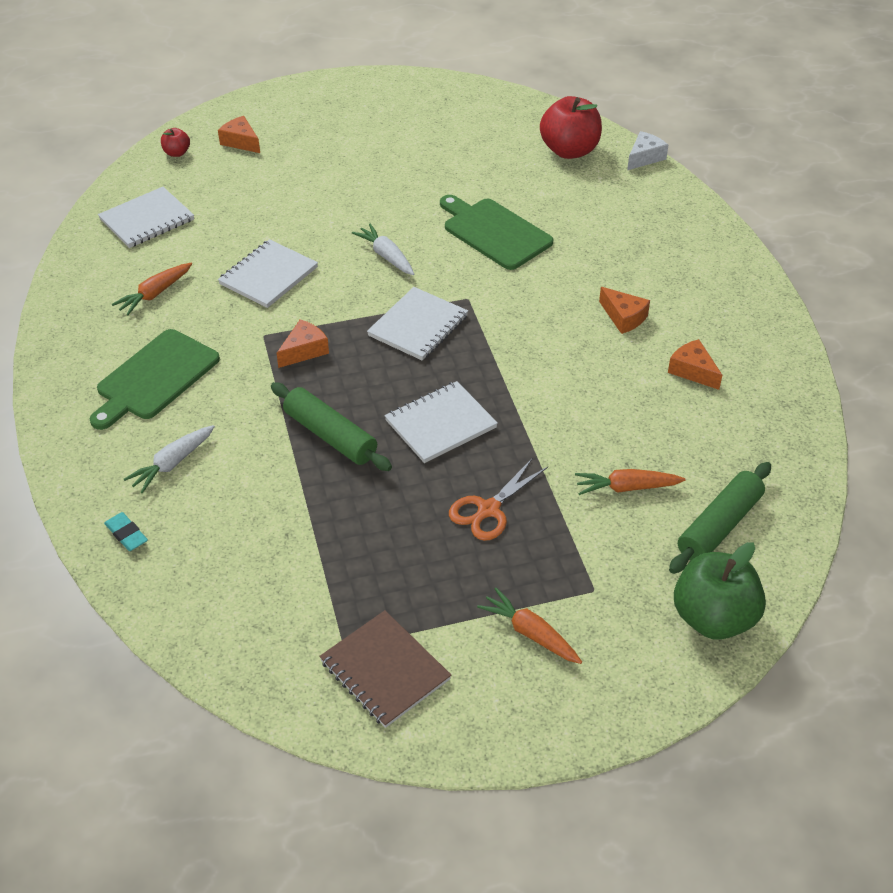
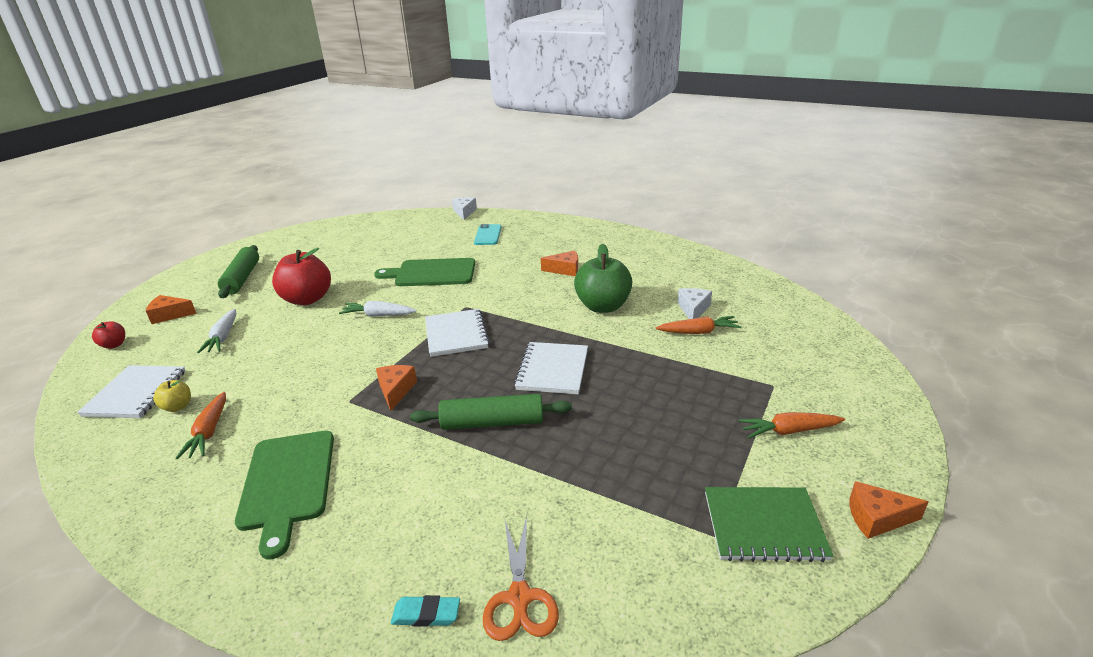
camera: 45 degrees left, 15 degrees down
(158, 254) = (178, 407): none -> yellow apple
(172, 463) = (392, 528): white carrot -> white carrot (223, 337)
(268, 276) = (302, 368): white notebook -> none
(385, 670) = (764, 525): brown notebook -> green notebook
(488, 510) = (654, 390): orange scissors -> orange scissors (520, 598)
(569, 151) = (419, 226): red apple -> red apple (307, 299)
(619, 212) = (488, 235): none -> turquoise phone
(626, 488) = (698, 332): orange carrot -> orange carrot turned 135 degrees counterclockwise
(667, 460) = (693, 309): none -> white cheese
(692, 371) = (635, 271): orange cheese -> orange cheese (876, 518)
(713, 618) = (838, 355): green apple -> green apple (603, 306)
(719, 526) = (765, 318): green rolling pin -> green rolling pin (242, 278)

